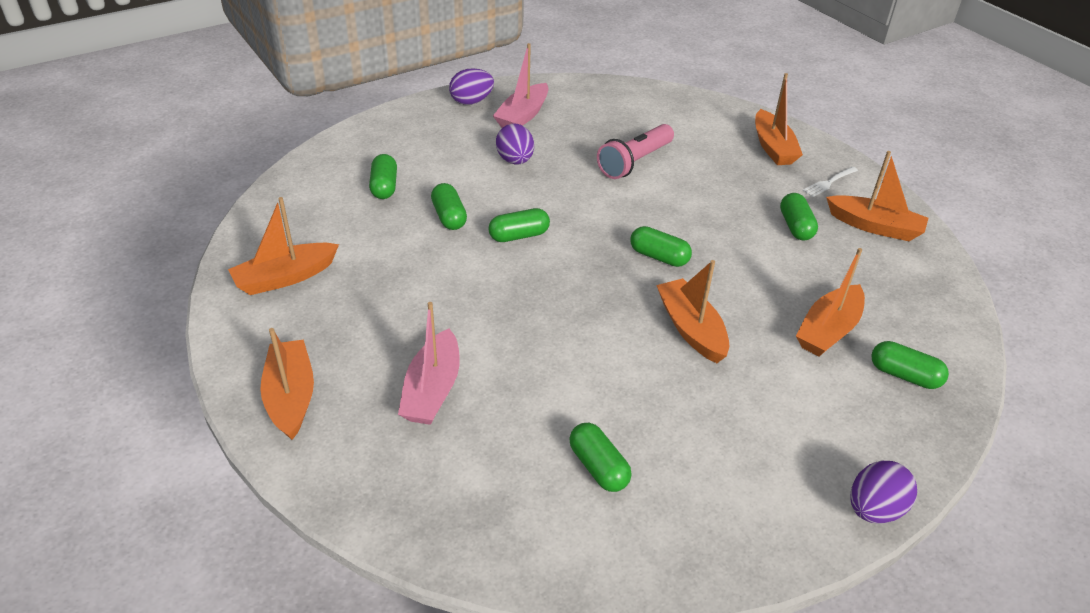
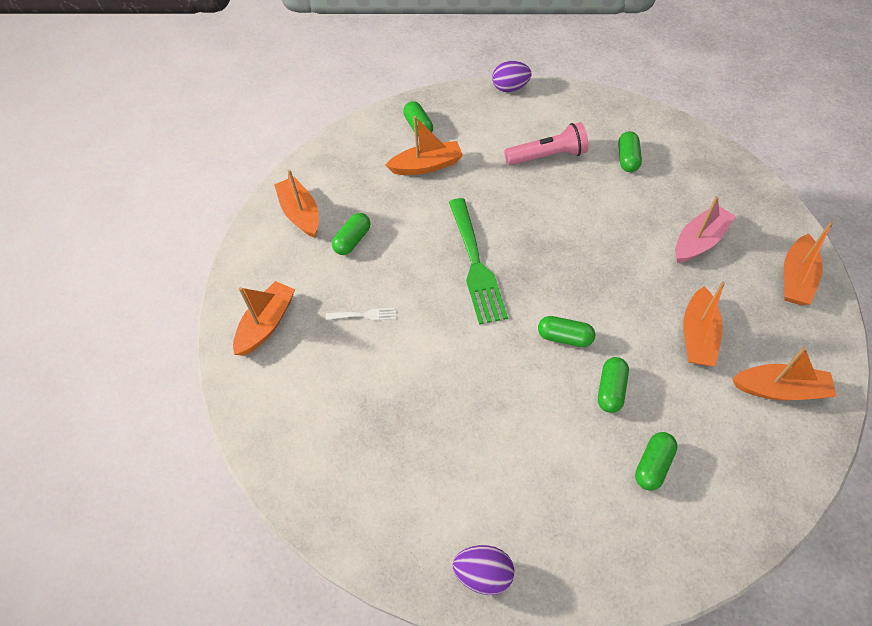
camera: 140 degrees left, 15 degrees up
(515, 161) = (505, 434): purple egg -> none
(523, 116) = (446, 508): pink boat -> none
(635, 162) = (399, 371): pink flashlight -> pink flashlight (547, 156)
(659, 257) = (475, 264): green capsule -> green fork
(691, 329) = (507, 204): orange boat -> orange boat (697, 336)
(829, 182) = (276, 265): white fork -> white fork (364, 315)

